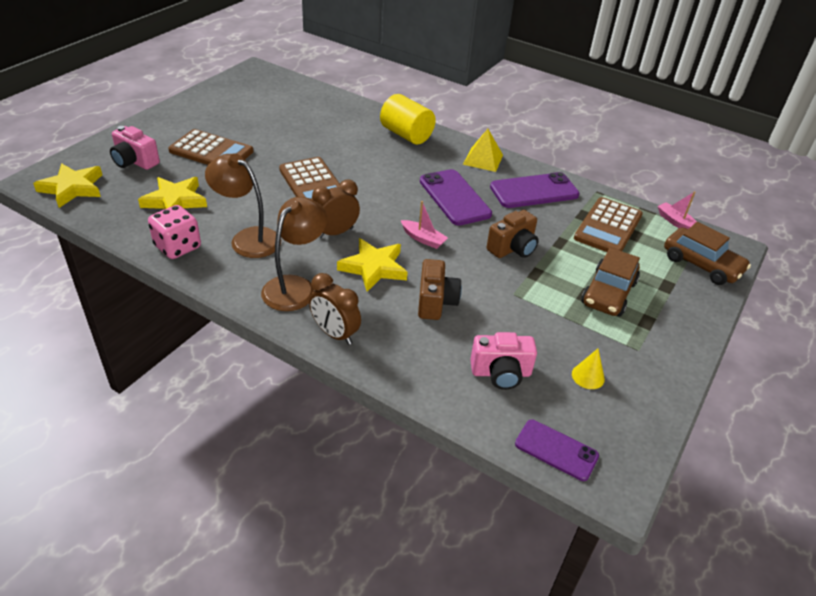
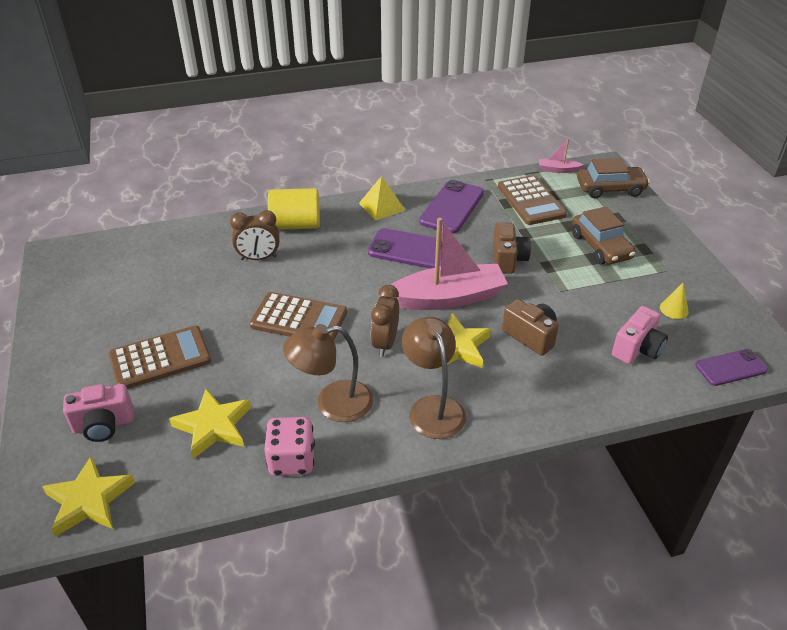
camera: 45 degrees left, 0 degrees up
(335, 334) = (516, 415): brown clock -> brown clock (259, 258)
(423, 239) = (448, 298): pink boat -> pink boat, size x2.26

